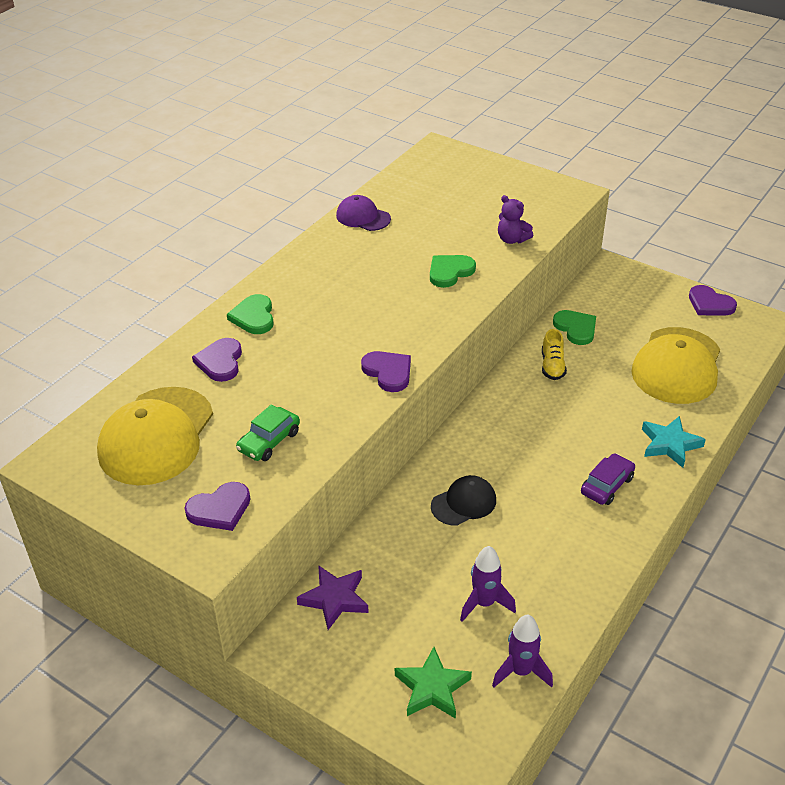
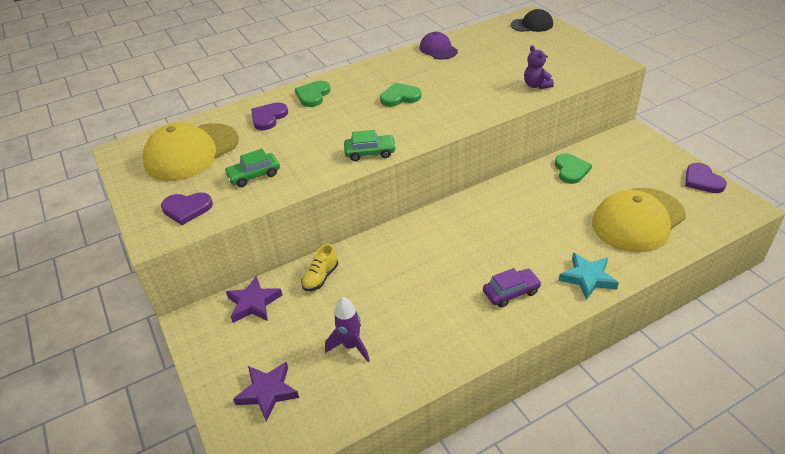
camera: 30 degrees right, 0 degrees up
(388, 372) = (370, 152): purple heart -> green car
(432, 688) = (268, 392): green star -> purple star
(450, 272) = (470, 97): green heart -> green heart (400, 97)
(464, 503) = (391, 268): black cap -> black cap (532, 25)
(521, 671) = (339, 407): purple rocket -> none
(552, 366) = (532, 192): yellow shoe -> yellow shoe (321, 277)

